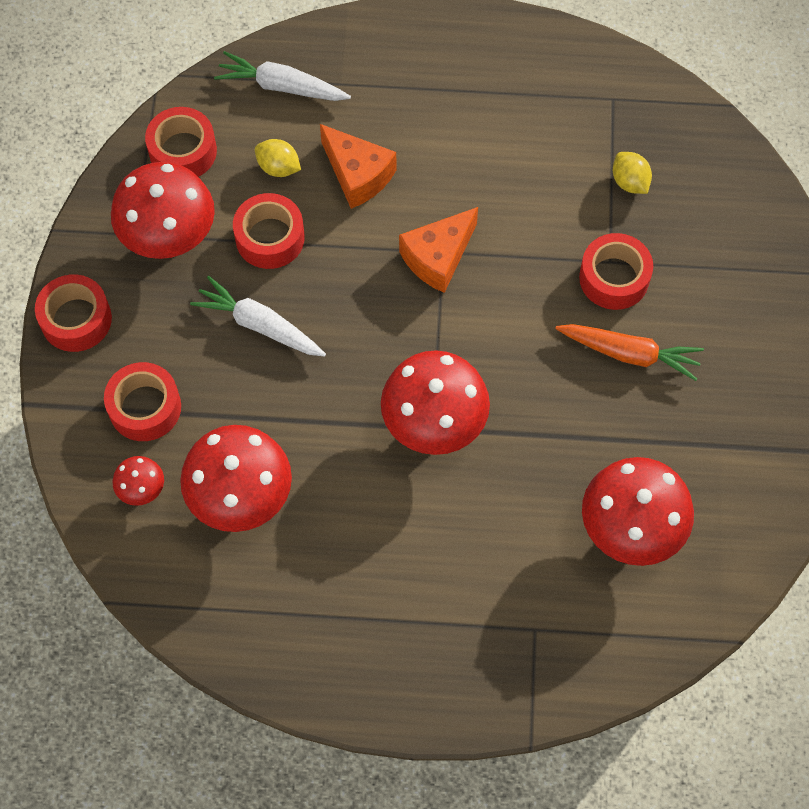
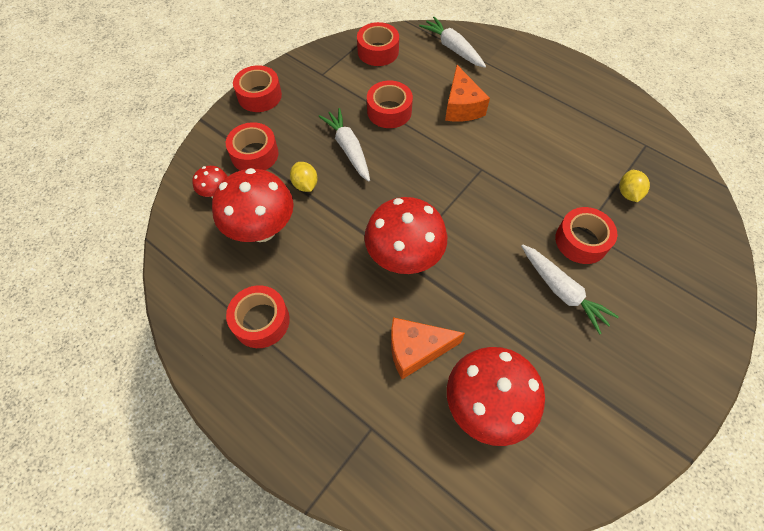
camera: 35 degrees right, 5 degrees down
(170, 239) = (337, 85): red mushroom -> none
(278, 167) = (421, 82): yellow lemon -> yellow lemon (305, 185)
(331, 602) = (261, 321): none -> red tape
(438, 257) = (476, 170): orange cheese -> orange cheese (416, 350)
(629, 353) = (562, 291): orange carrot -> white carrot

